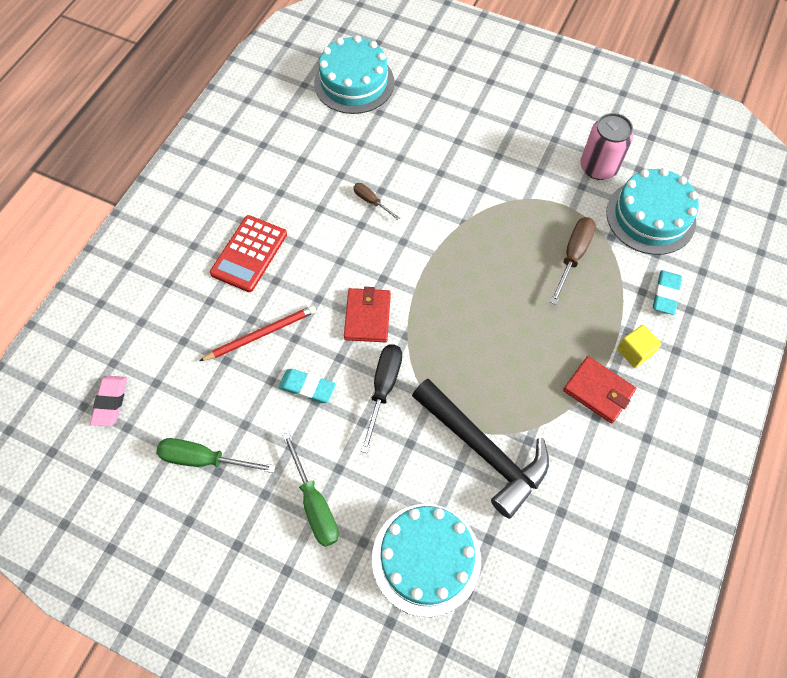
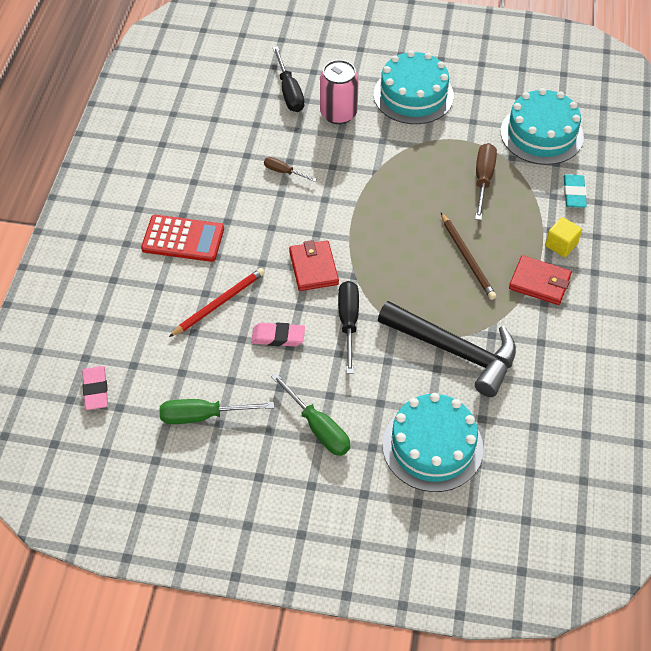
camera: 15 degrees left, 10 degrees down
(249, 254) = (183, 239): red calculator -> red calculator turned 90 degrees counterclockwise
(307, 387) = (278, 337): turquoise eraser -> pink eraser
(354, 82) = (231, 74): turquoise cake -> turquoise cake (413, 95)
(404, 114) = (289, 92): none -> black screwdriver
(529, 343) = (467, 258): none -> brown pencil
(598, 167) = (482, 103): pink can -> pink can (338, 113)

